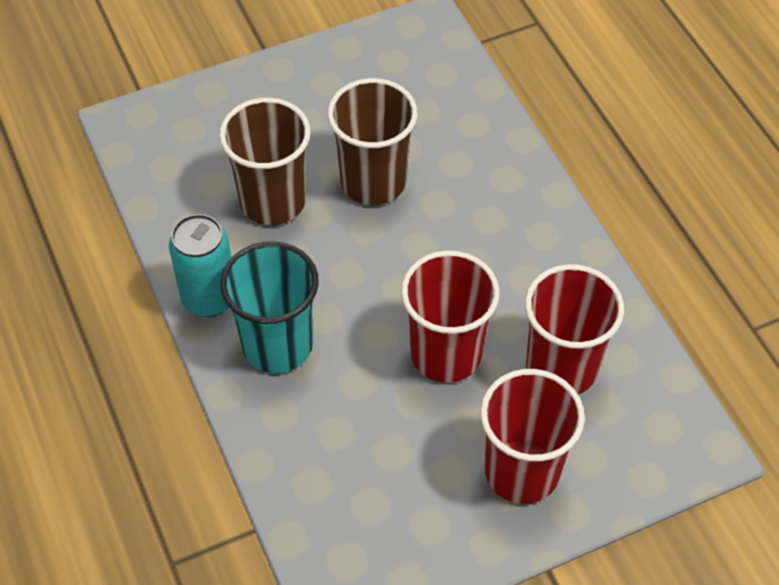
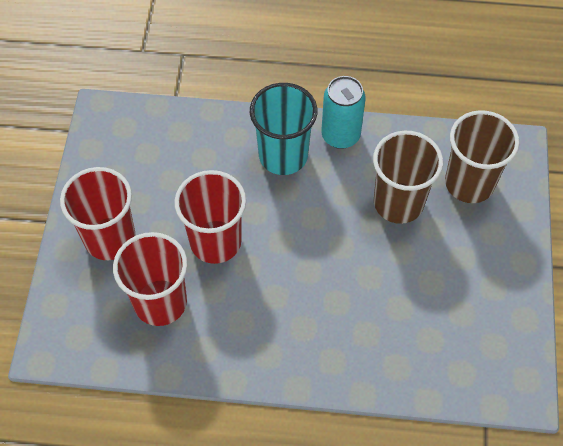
camera: 120 degrees right, 5 degrees up
(373, 181) = (380, 271): brown cup -> brown cup (469, 183)

